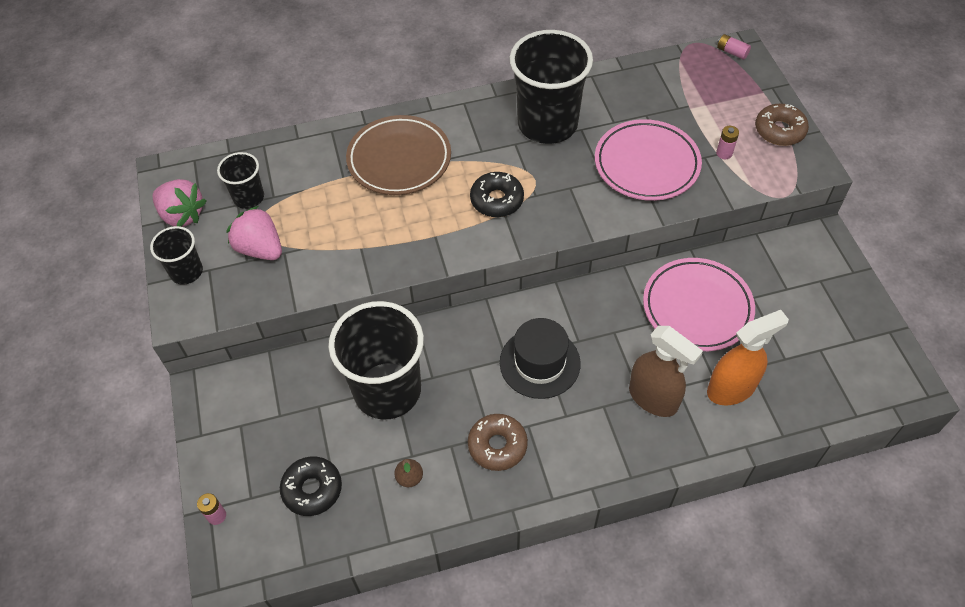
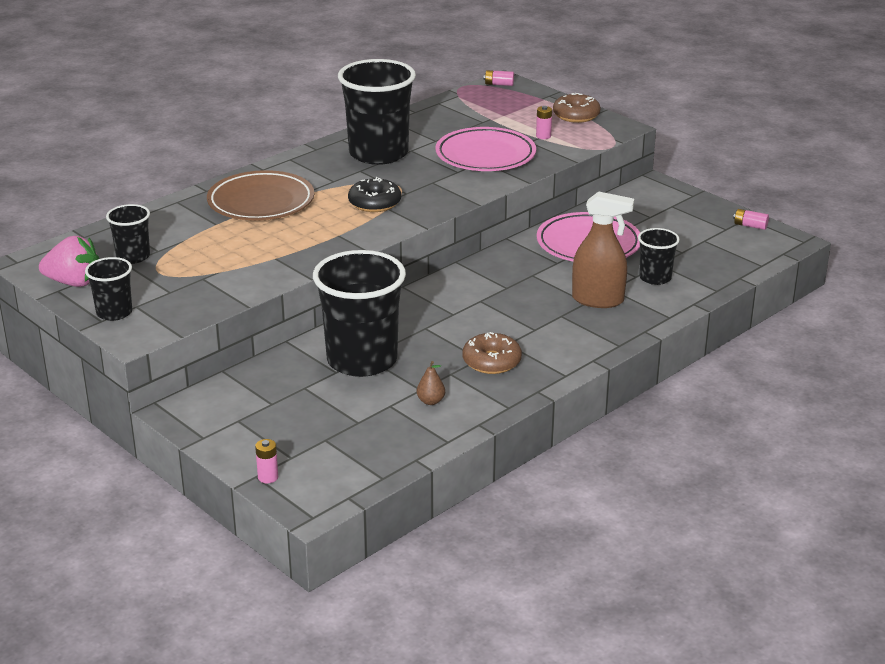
camera: 30 degrees left, 25 degrees down
(260, 249) = (176, 282): pink strawberry -> none
(312, 489) = (346, 434): black donut -> none
(539, 363) = (485, 308): black hat -> none
(731, 388) = (655, 278): orange spray bottle -> black cup
(885, 346) = (750, 226): none -> pink battery

